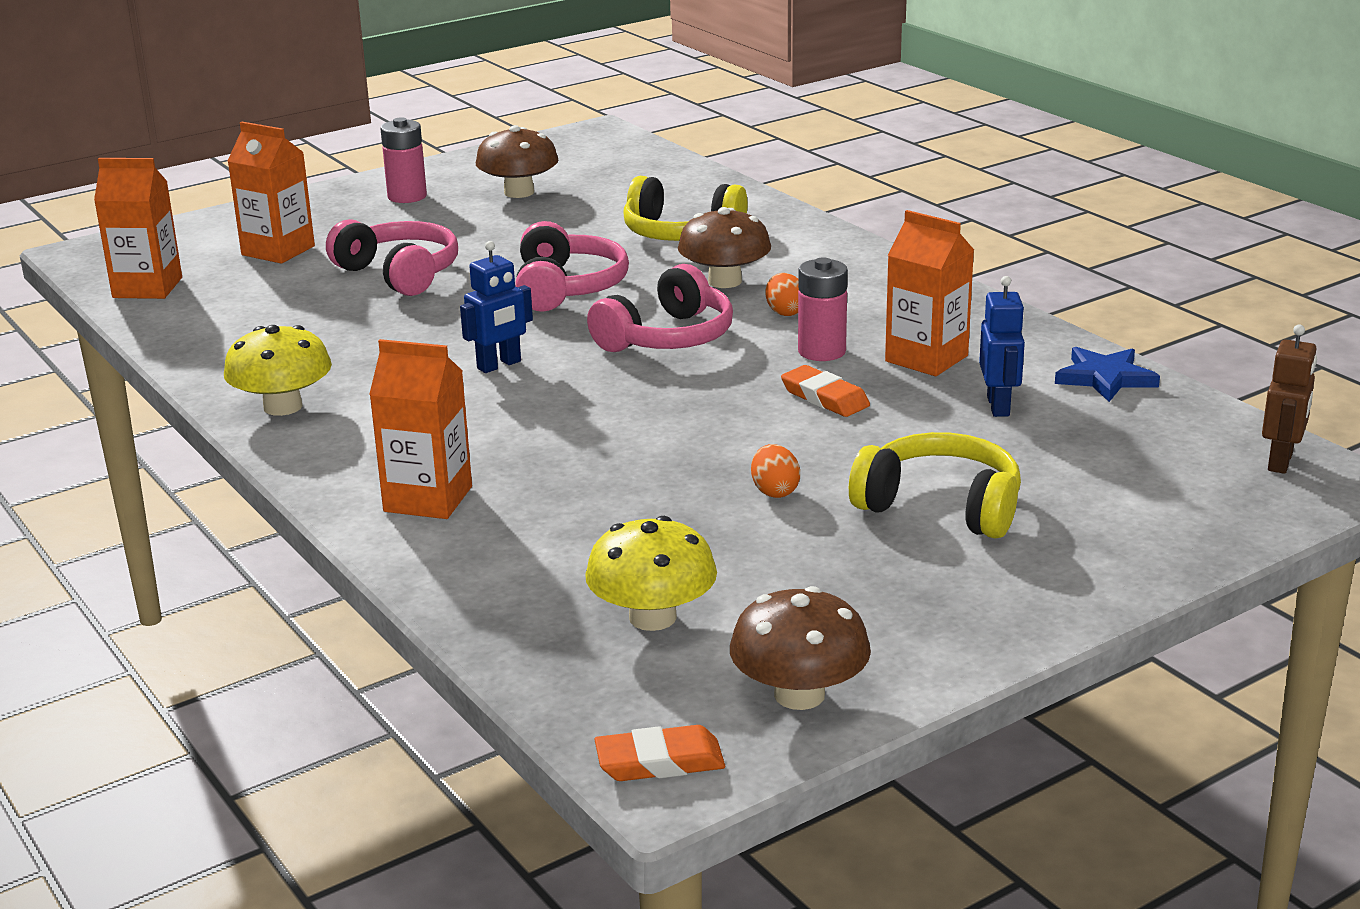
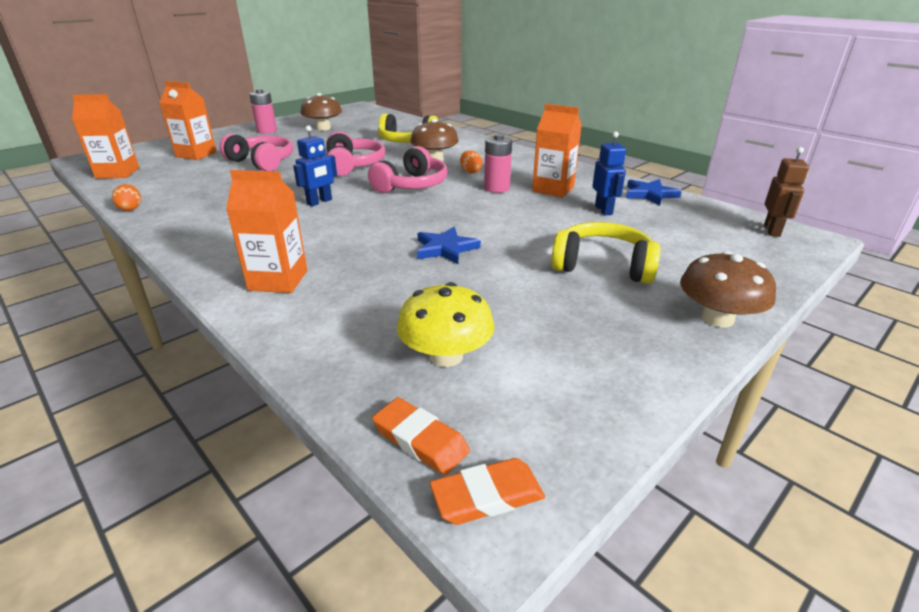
camera: 10 degrees left, 5 degrees up
(283, 406) = (187, 229): yellow mushroom -> none
(695, 463) = (445, 248): none -> blue star
(774, 491) = (499, 262): orange egg -> orange egg (131, 208)
(799, 694) = (575, 414): brown mushroom -> brown mushroom (717, 318)
(825, 397) = (507, 210): orange eraser -> orange eraser (420, 440)

